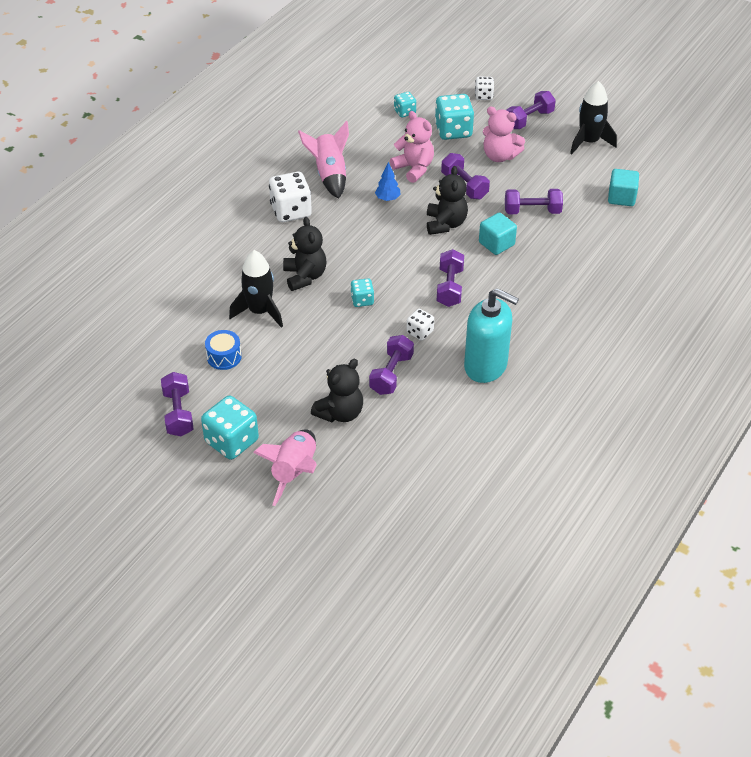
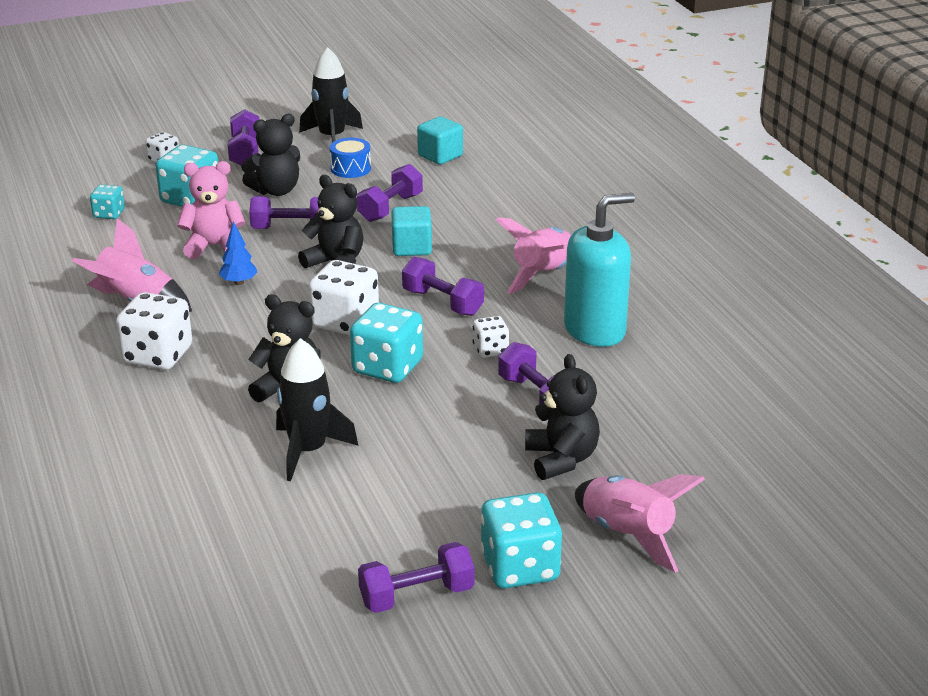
camera: 55 degrees left, 15 degrees down
(178, 413) = (416, 596): purple dumbbell -> purple dumbbell turned 45 degrees counterclockwise
(224, 357) = (355, 513): blue drum -> blue drum (350, 168)
(362, 300) = (387, 367): turquoise dice -> turquoise dice, size x1.83
(390, 260) = (345, 322): none -> white dice
(499, 156) = (276, 190): pink teddy bear -> black teddy bear
(525, 314) = (543, 275): none -> pink rocket

